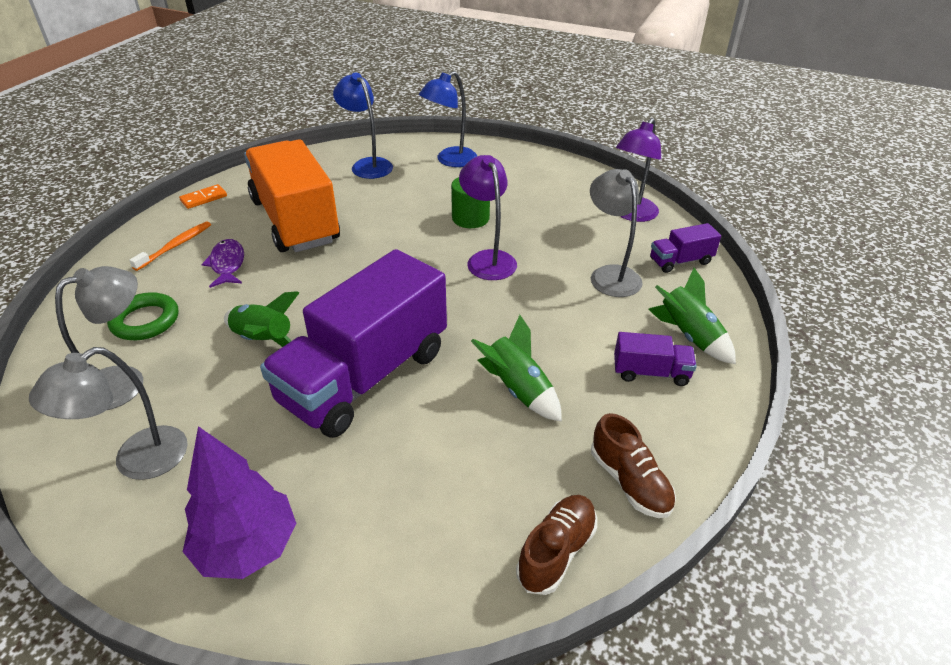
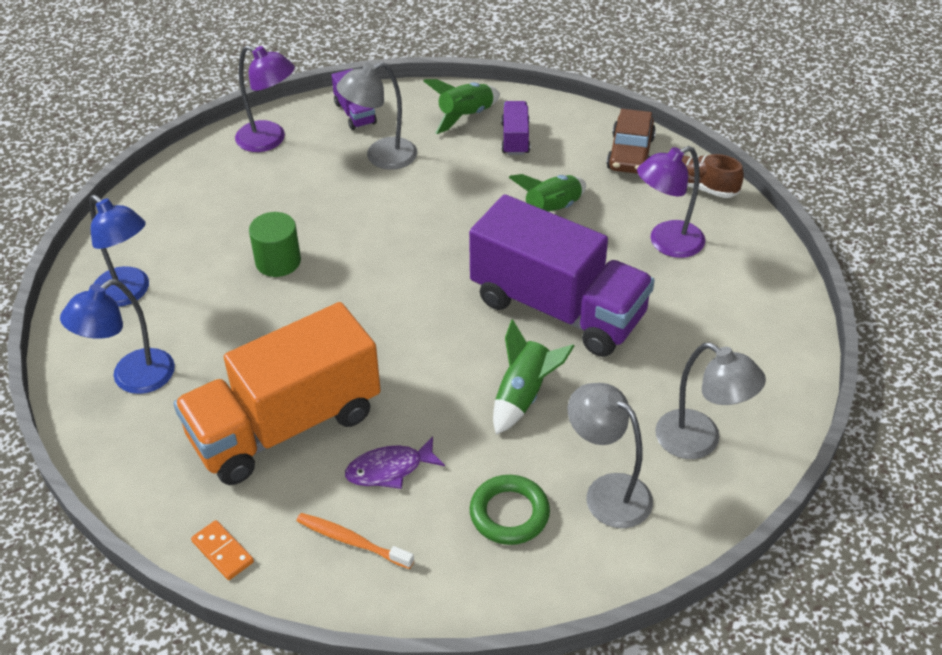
camera: 95 degrees left, 5 degrees up
(247, 548) = (753, 342): purple tree -> none
(488, 259) = (361, 242): purple lamp -> purple lamp (666, 243)
(629, 482) = (630, 153): brown shoe -> brown car

